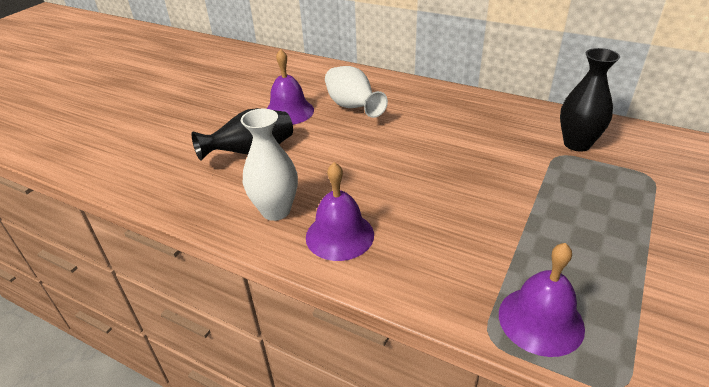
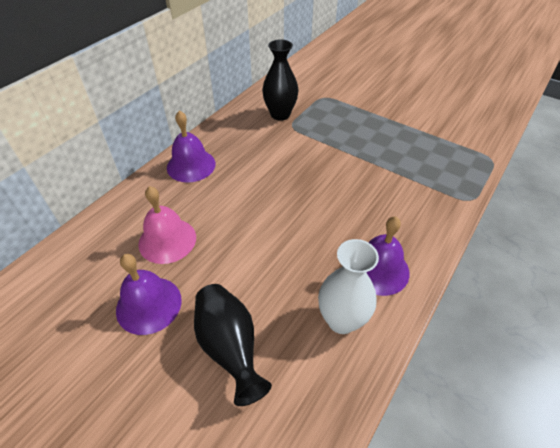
camera: 85 degrees left, 10 degrees up
(352, 107) = (167, 240): white vase -> pink bell
(540, 320) = (452, 175): purple bell -> purple bell (191, 165)

